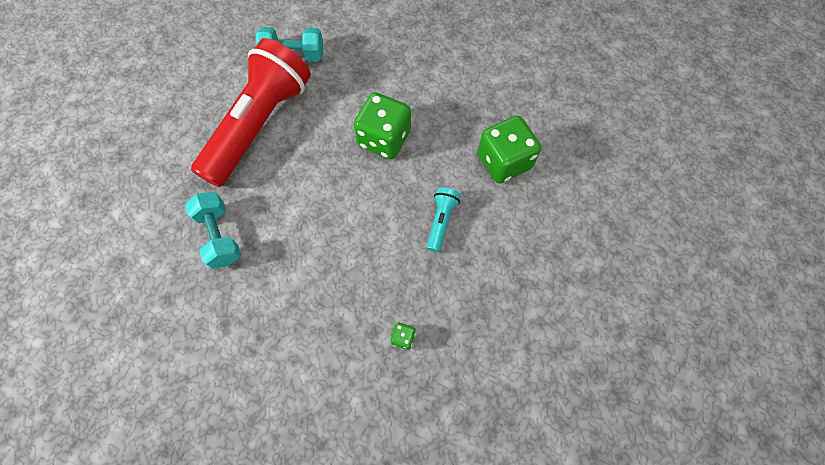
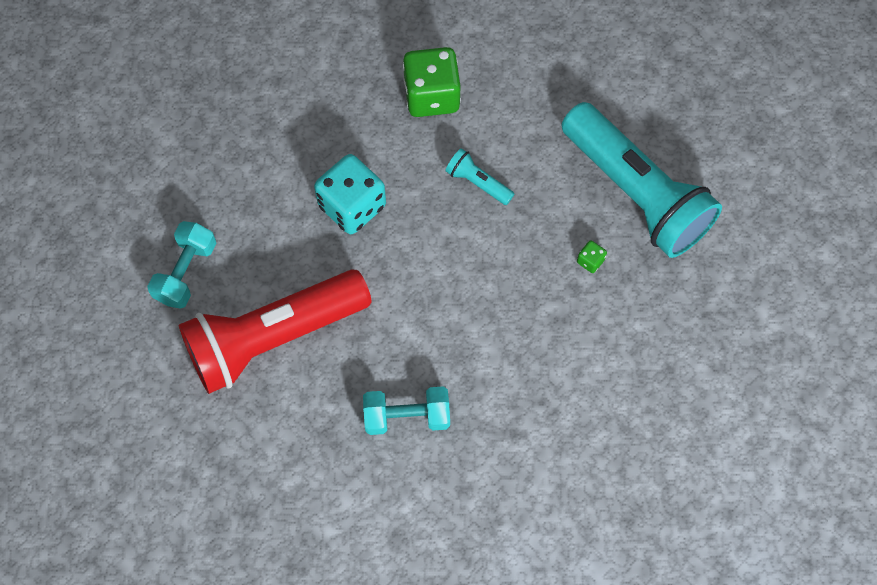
camera: 70 degrees left, 0 degrees up
(259, 124) = (273, 338): red flashlight -> red flashlight turned 75 degrees counterclockwise
(384, 139) = (352, 206): green dice -> turquoise dice
(486, 358) = (636, 193): none -> turquoise flashlight

